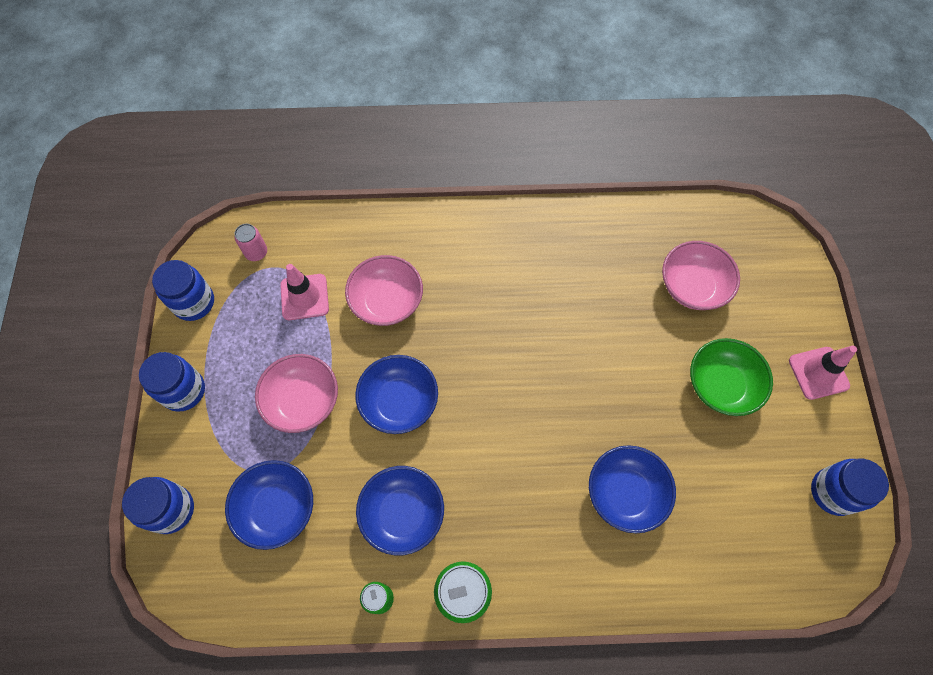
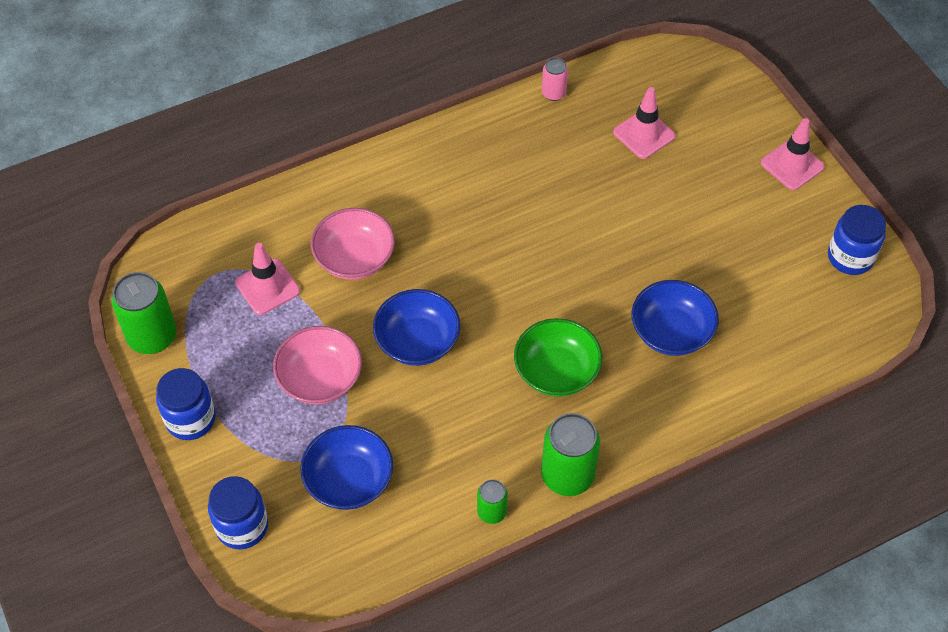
camera: 25 degrees left, 10 degrees down
(194, 302) = (152, 336): blue jar -> green can
(256, 252) = (192, 266): pink can -> pink can (553, 93)
(402, 514) = (474, 434): blue bowl -> none
(692, 286) = (644, 134): pink bowl -> pink traffic cone
(721, 385) = (712, 208): green bowl -> green bowl (556, 371)

